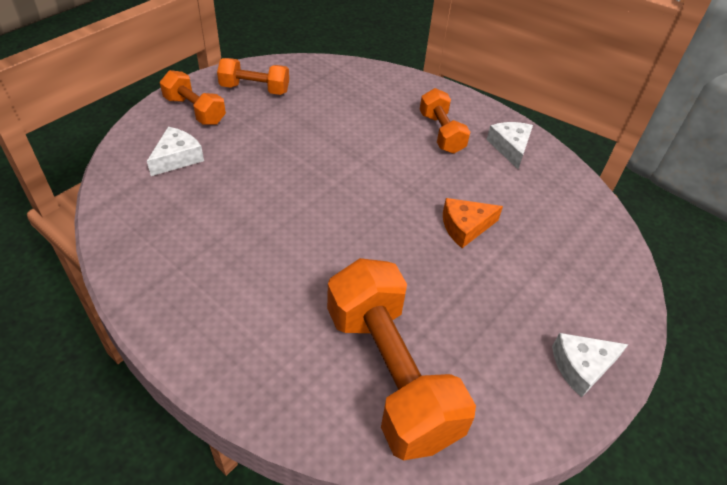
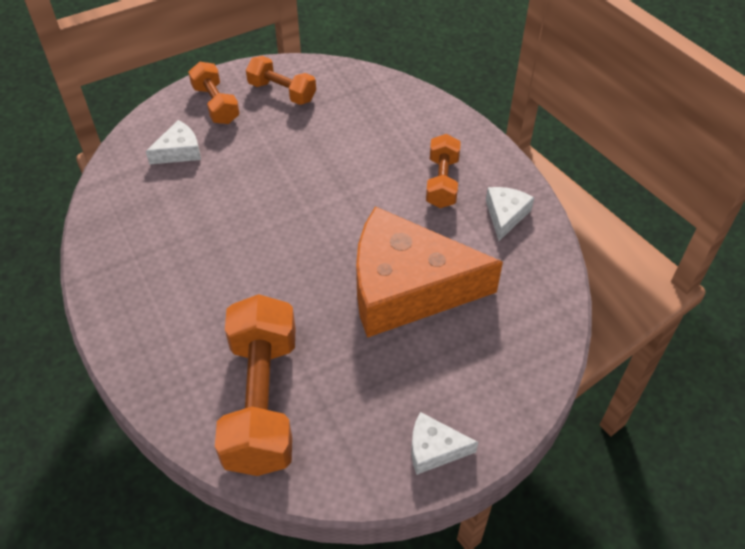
camera: 25 degrees right, 5 degrees up
(465, 227) = (406, 288): orange cheese -> orange cheese, size x2.44

